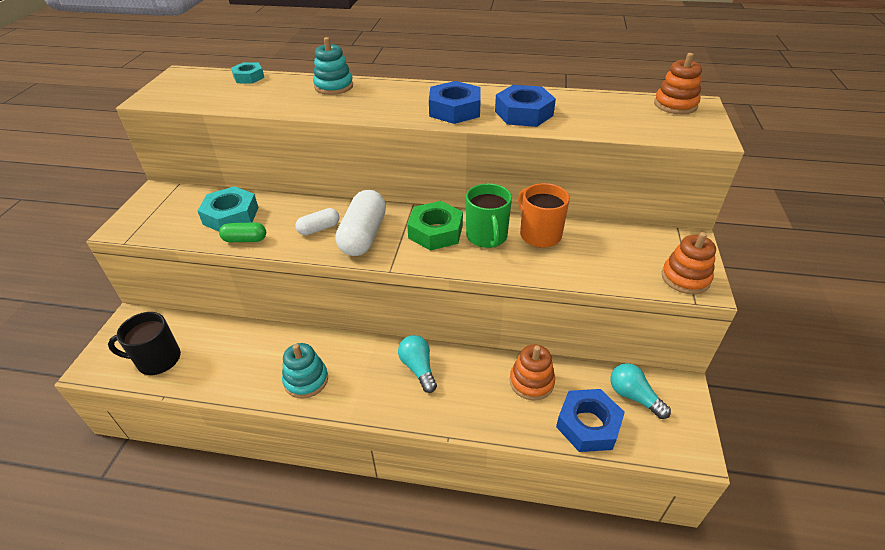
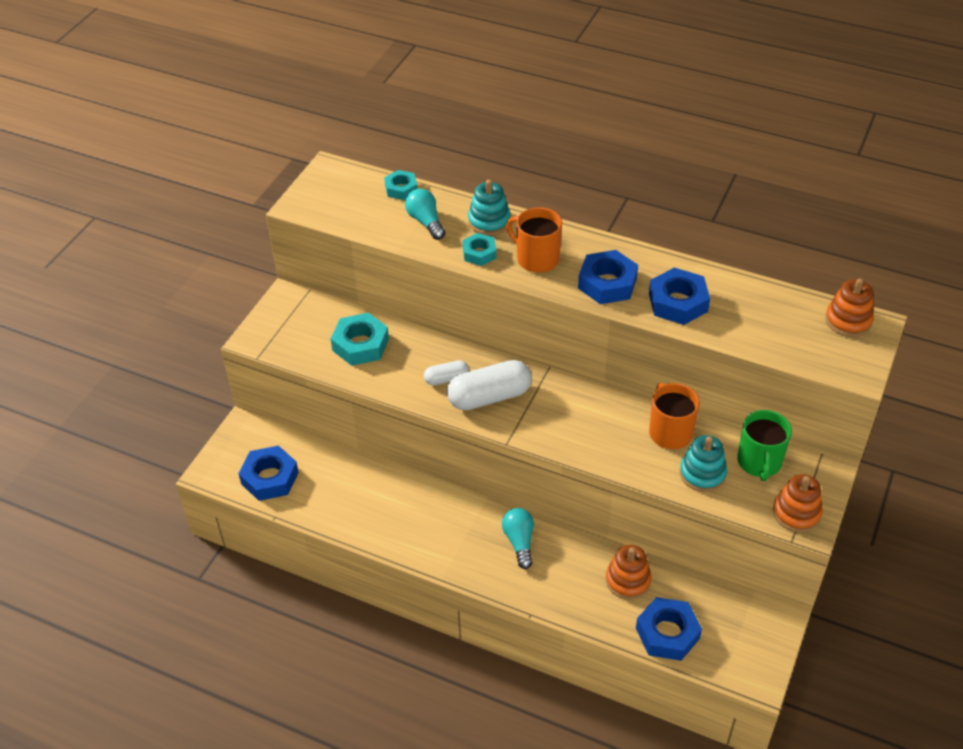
camera: 15 degrees right, 5 degrees up
(158, 360) = (269, 478): black mug -> blue nut
(245, 239) = (372, 378): green capsule -> none
(306, 380) = (408, 530): turquoise stacking toy -> turquoise stacking toy (702, 474)
(329, 106) = (479, 253): none -> turquoise nut
(363, 235) = (489, 397): white capsule -> white capsule turned 45 degrees clockwise
(384, 103) = (536, 258): none -> orange mug
(435, 231) = (563, 406): green nut -> none
(487, 237) = (614, 424): green mug -> green mug (759, 462)
(633, 396) = (724, 617): turquoise light bulb -> turquoise light bulb (425, 222)

